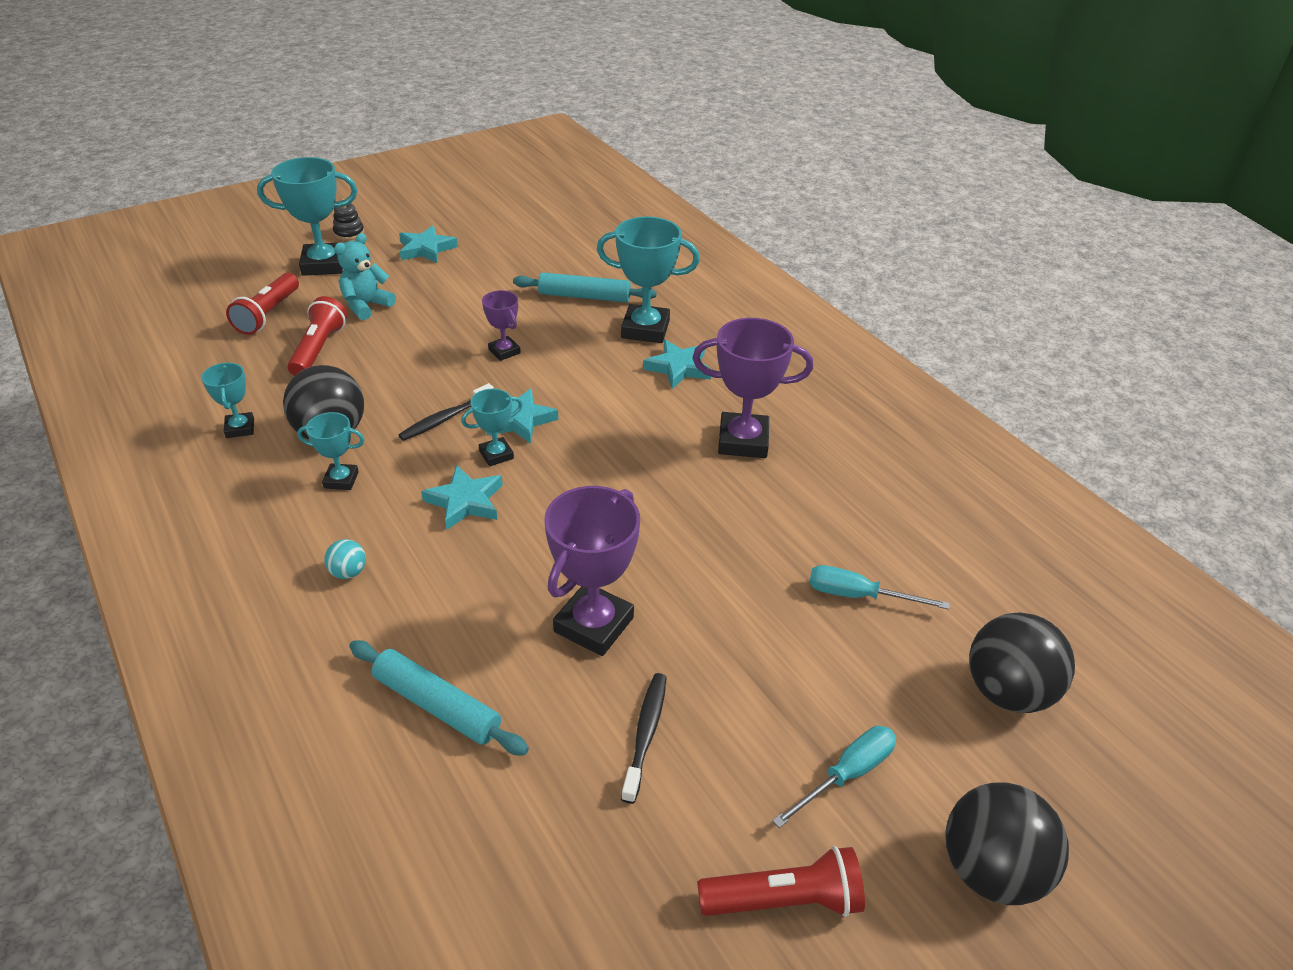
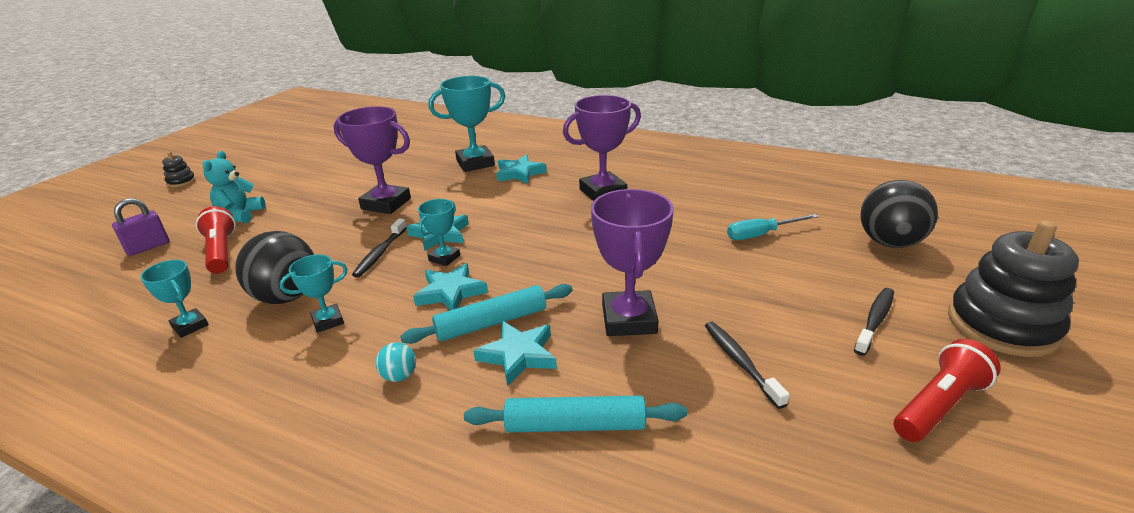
camera: 30 degrees left, 10 degrees down
(268, 314) = (148, 247): red flashlight -> purple padlock
(323, 265) = (175, 204): turquoise trophy -> none
(426, 249) = (261, 172): turquoise star -> turquoise star (518, 355)
(504, 351) = (386, 204): purple trophy -> purple trophy, size x1.85
(584, 296) = (414, 161): turquoise rolling pin -> turquoise rolling pin (491, 322)
(846, 774) = (875, 320): turquoise screwdriver -> black toothbrush
(990, 869) = (1002, 325): black ball -> black stacking toy

